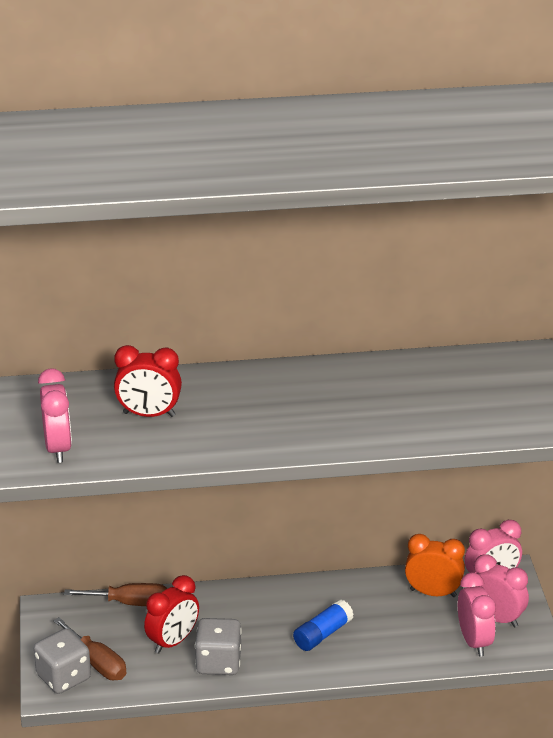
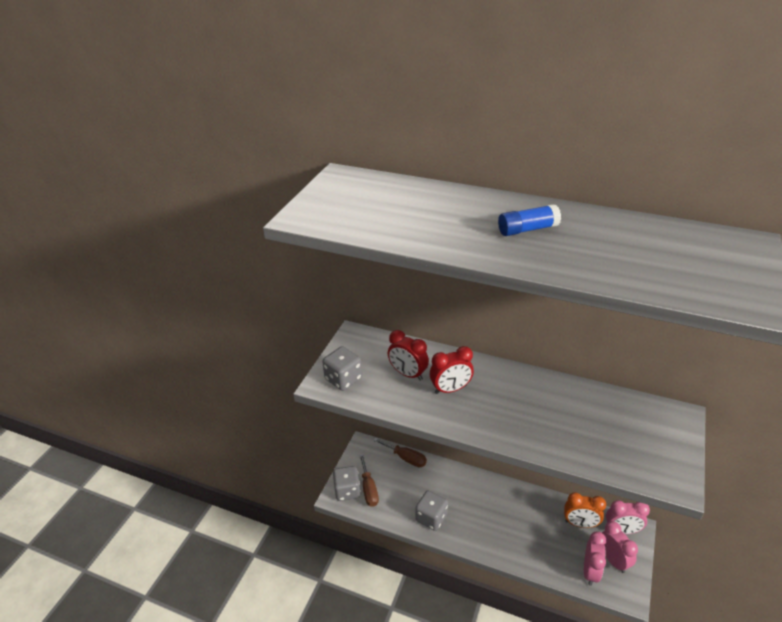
camera: 30 degrees right, 5 degrees up
(58, 448) = (343, 379): pink clock -> grey dice
(173, 642) = (414, 493): red clock -> red clock (450, 389)
(323, 634) = (499, 524): blue glue stick -> blue glue stick (527, 229)
(433, 593) = (580, 523): orange clock -> orange clock turned 150 degrees clockwise

